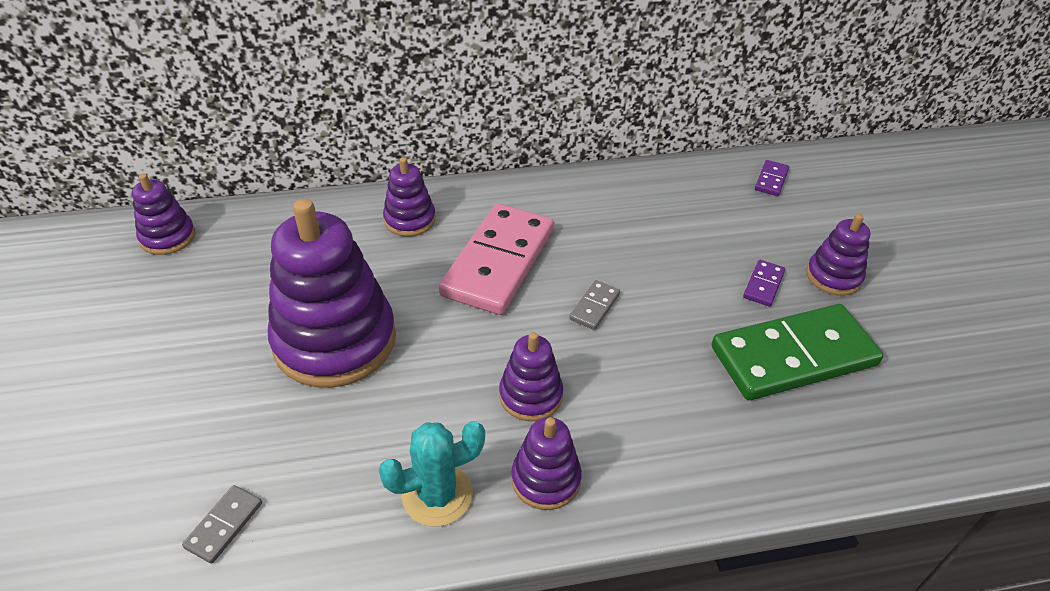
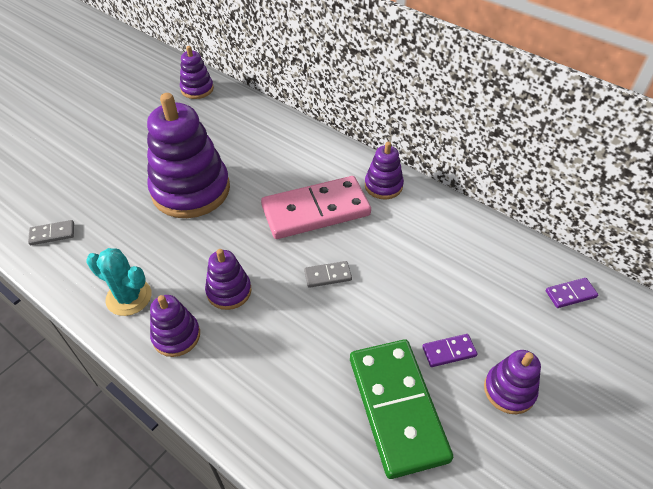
camera: 50 degrees right, 5 degrees up
(410, 220) = (306, 154): purple stacking toy -> purple stacking toy (383, 186)
(793, 356) = (397, 408): green domino -> green domino turned 45 degrees clockwise

